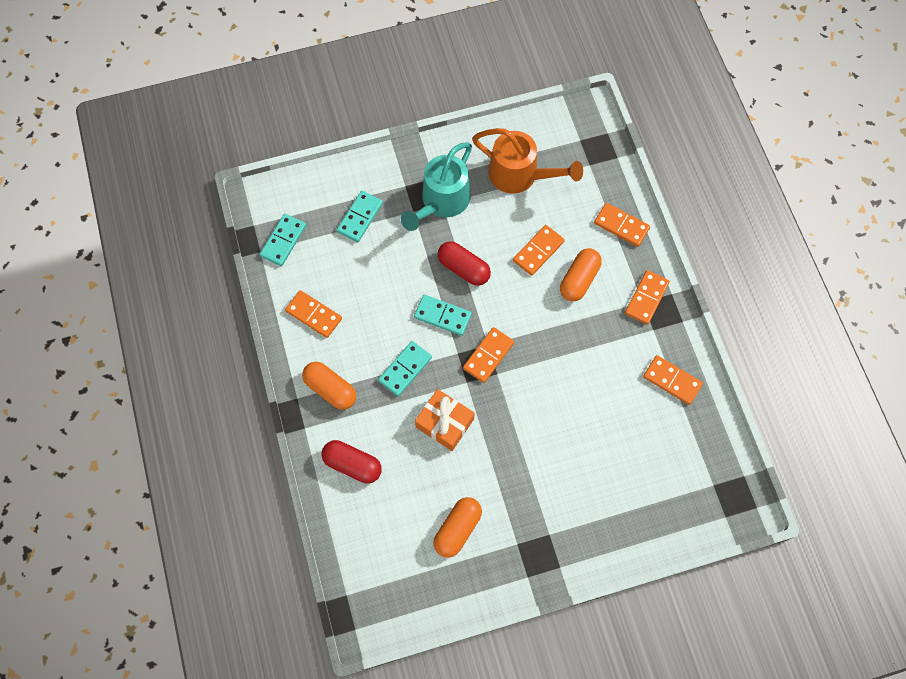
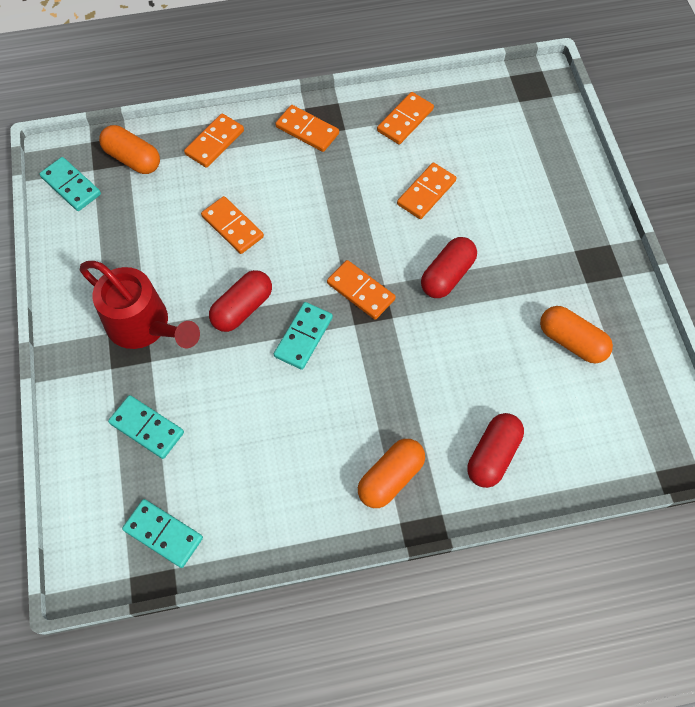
camera: 85 degrees left, 5 degrees down
(313, 315) = (282, 496): orange domino -> orange domino (426, 193)
(405, 369) = (370, 385): turquoise domino -> turquoise domino (71, 186)
(441, 202) = (144, 326): turquoise watering can -> red watering can
(444, 423) = (443, 345): orange gift -> none
(511, 424) = (447, 275): none -> red capsule
(520, 175) = (126, 235): orange watering can -> none
(579, 279) = (275, 190): orange capsule -> orange capsule (133, 159)

